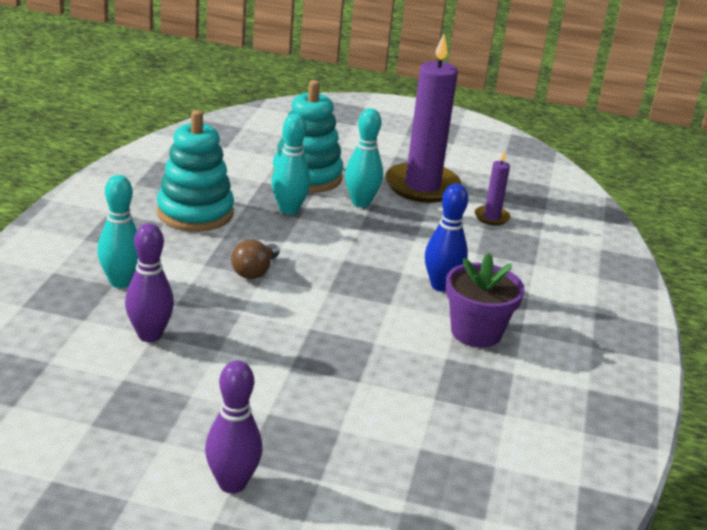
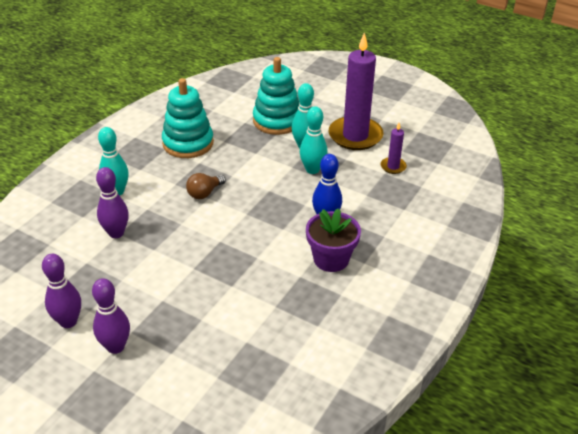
camera: 20 degrees right, 10 degrees up
(138, 461) = (68, 321): none -> purple bowling pin
(289, 210) = (251, 147): turquoise bowling pin -> turquoise bowling pin (312, 169)

